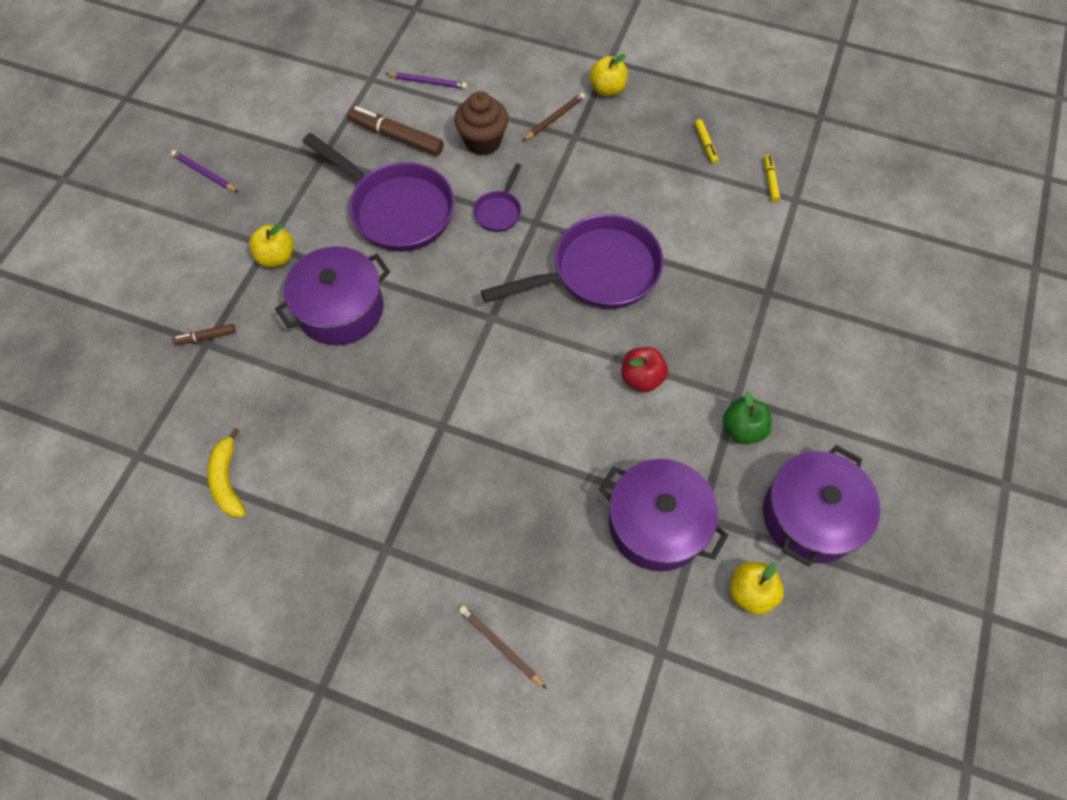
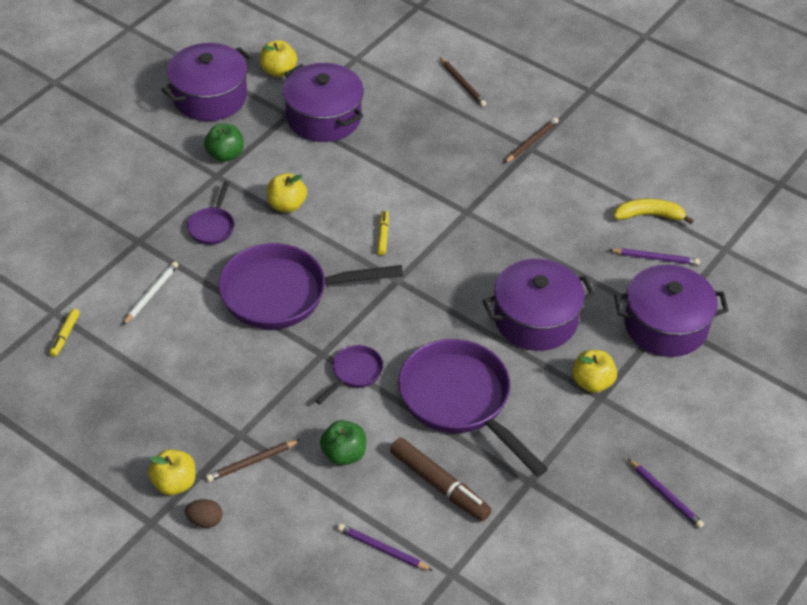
camera: 165 degrees left, 15 degrees down
(206, 337) = (665, 325): brown marker -> purple pot
(218, 420) = (655, 258): none -> purple pencil
(228, 480) = (649, 215): yellow banana -> yellow banana turned 90 degrees counterclockwise
(386, 560) = (531, 142): none -> brown pencil
(483, 142) = (344, 454): brown cupcake -> green apple
(570, 70) = (205, 520): none -> brown egg
(641, 378) = (286, 205): red apple -> yellow apple
(704, 329) = (212, 226): none -> purple pan
(705, 144) = (105, 389): yellow marker -> yellow marker (383, 235)
(720, 239) = (151, 294): none -> white pencil

